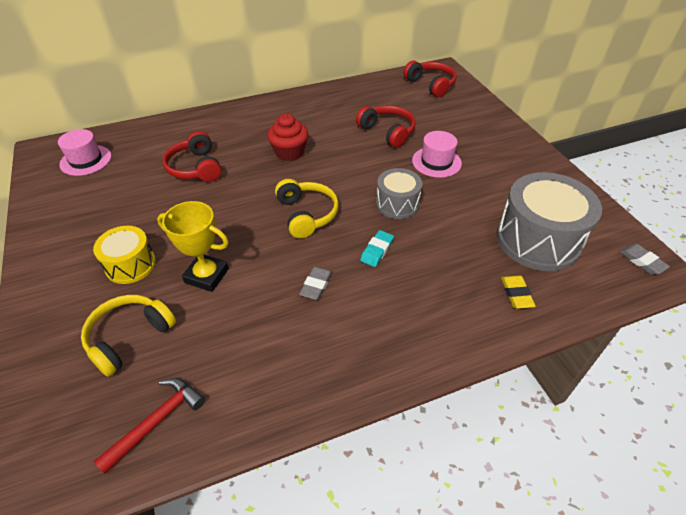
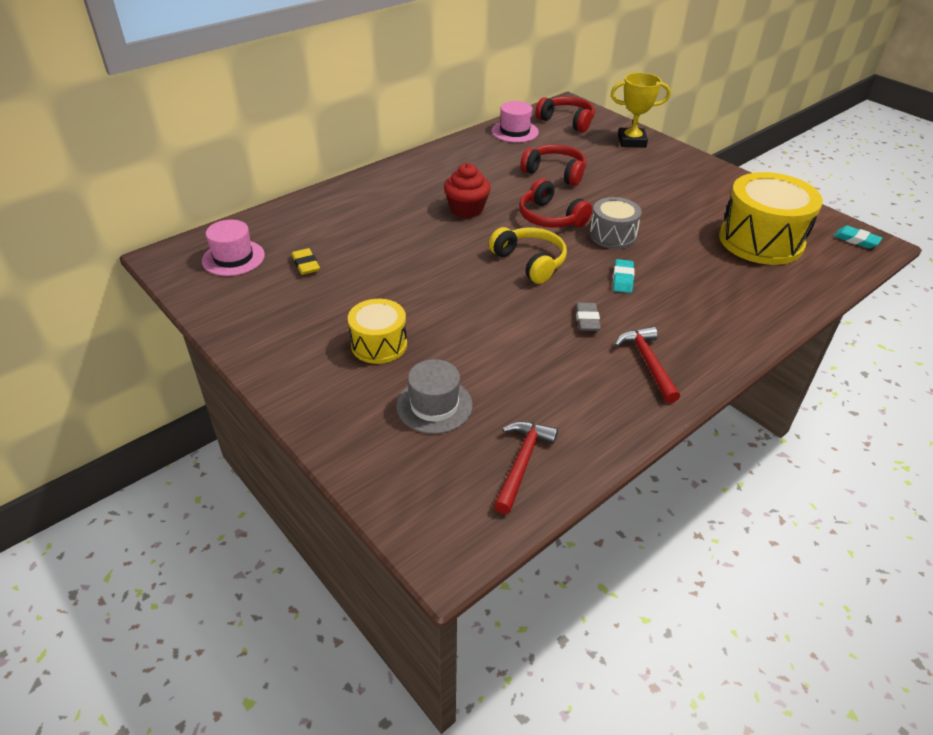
camera: 20 degrees left, 5 degrees down
(129, 337) = (434, 405): yellow headphones -> grey hat
(195, 167) = (373, 242): red headphones -> red headphones (550, 217)
(206, 275) = (470, 336): yellow trophy -> yellow trophy (631, 141)
(340, 347) = (647, 363): none -> red hammer
(436, 162) = (623, 192): pink hat -> pink hat (515, 131)
(516, 294) = (771, 287): yellow eraser -> yellow eraser (306, 264)
(538, 240) = (761, 241): grey drum -> yellow drum
(642, 261) = (856, 240): grey eraser -> turquoise eraser

